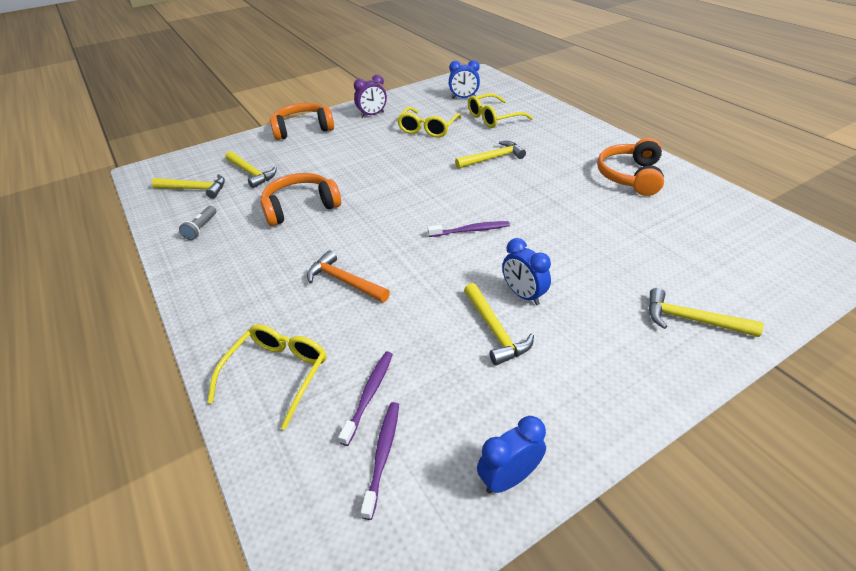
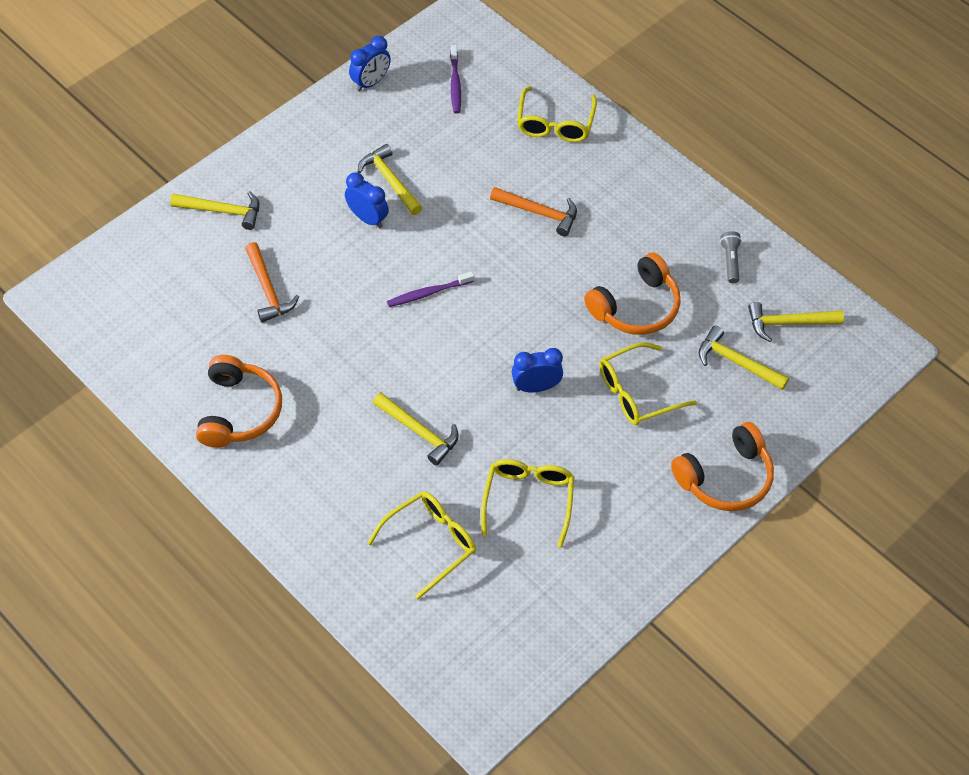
camera: 165 degrees right, 15 degrees up
(332, 165) = (637, 392): none -> yellow glasses
(369, 395) = (478, 118): purple toothbrush -> none
(372, 115) = (632, 534): purple clock -> none
(464, 98) = (490, 610): blue clock -> blue clock (536, 387)
(492, 158) = (419, 431): yellow hammer -> yellow hammer turned 105 degrees counterclockwise
(622, 246) = (268, 289): none -> orange hammer

